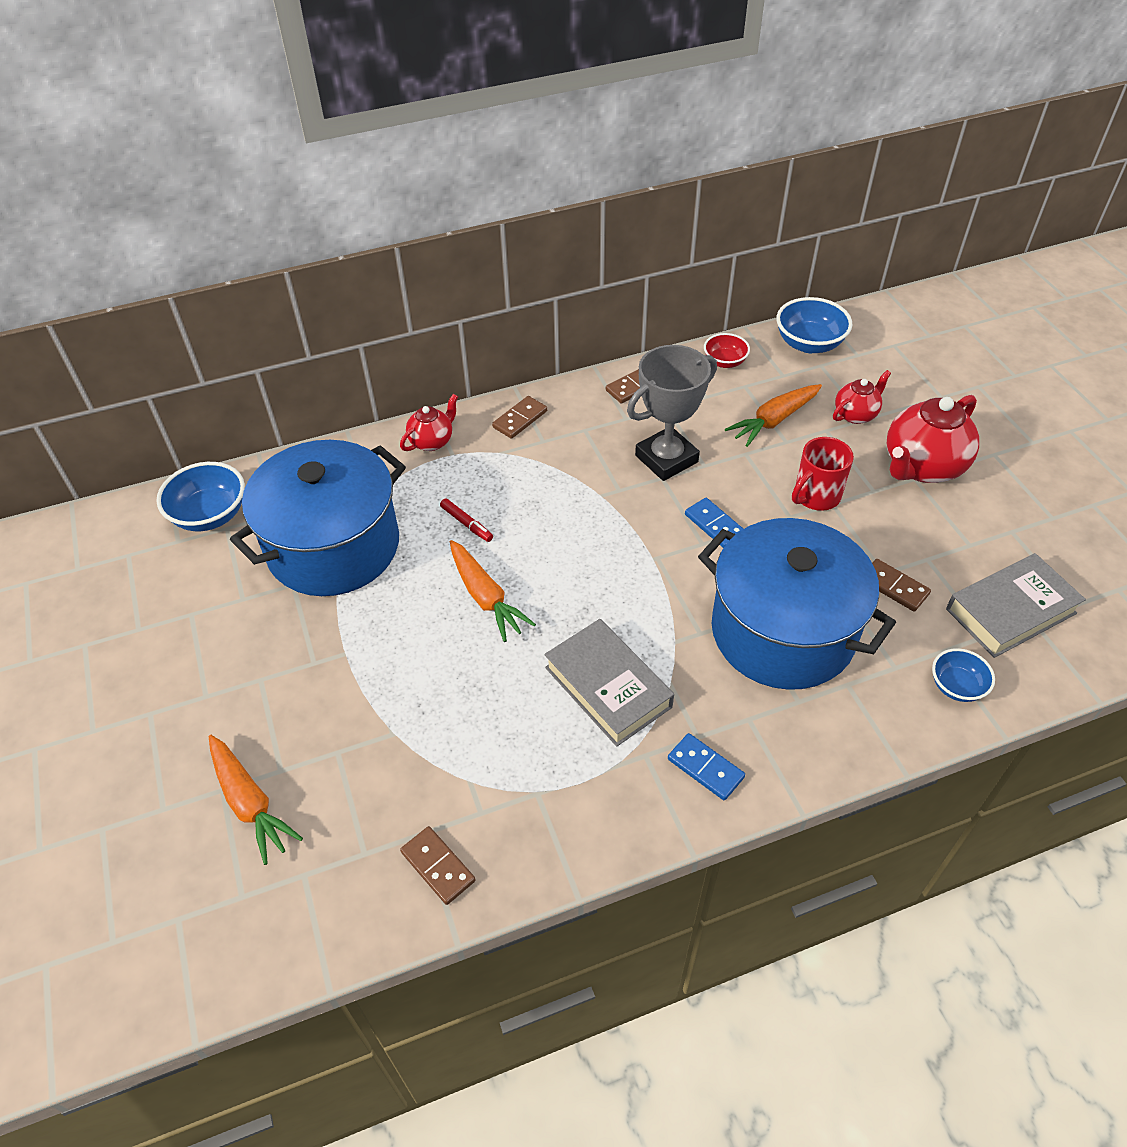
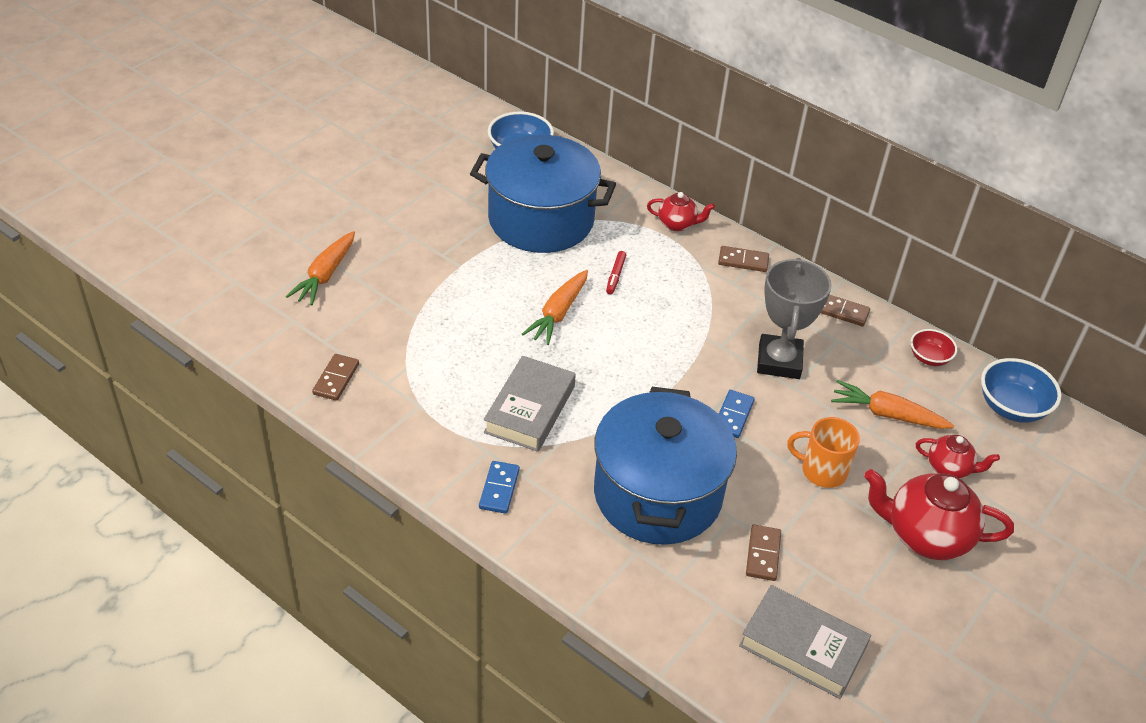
camera: 55 degrees right, 5 degrees down
(666, 459) = (779, 361): grey trophy -> grey trophy turned 75 degrees clockwise
(815, 496) = (822, 470): red mug -> orange mug
(956, 686) = (688, 626): blue bowl -> none

